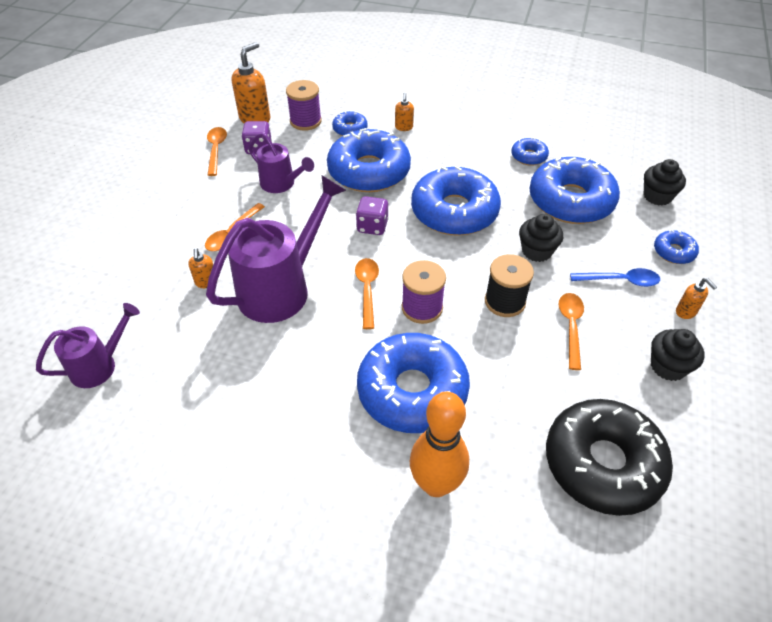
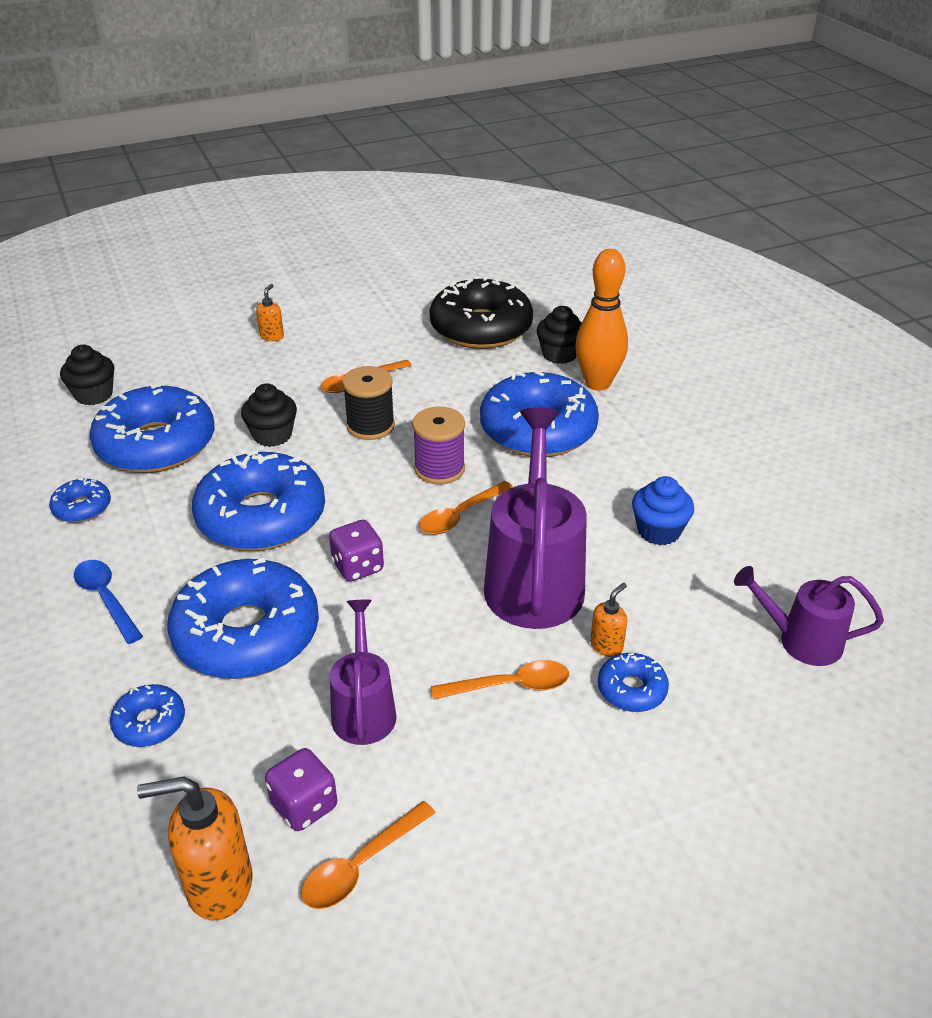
camera: 130 degrees left, 10 degrees down
(245, 374) = (658, 531): none -> blue cupcake
(282, 287) = (534, 578): purple watering can -> purple watering can turned 90 degrees clockwise
(305, 121) = (170, 799): purple spool -> none
(404, 127) = (96, 660): orange soap dispenser -> none
(620, 280) = (265, 377): blue spoon -> blue spoon (106, 598)
(668, 366) = (350, 328): black cupcake -> black cupcake (559, 354)
(673, 252) = (188, 362): blue donut -> blue donut (631, 689)

